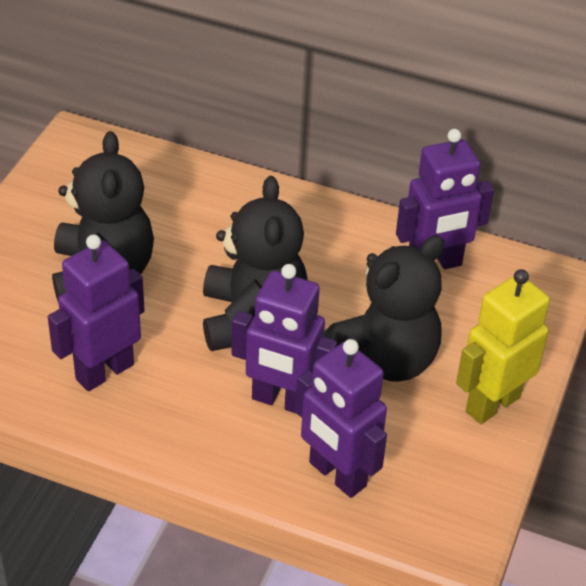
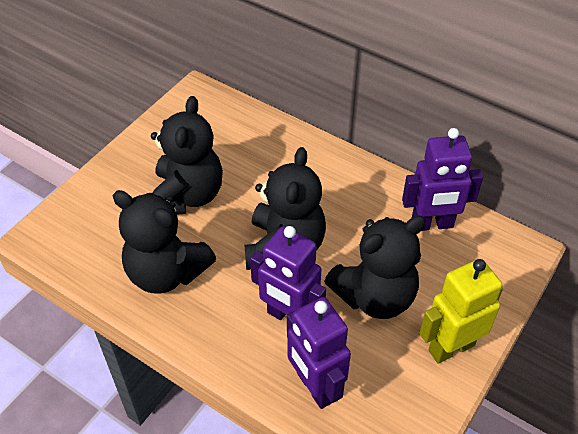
camera: 15 degrees right, 5 degrees up
(104, 371) = (166, 272): purple robot -> black teddy bear

